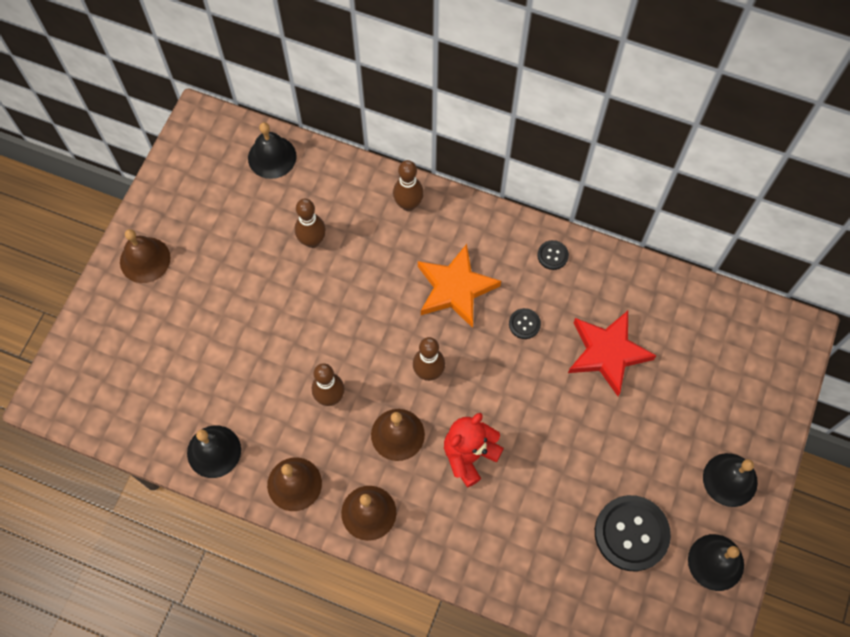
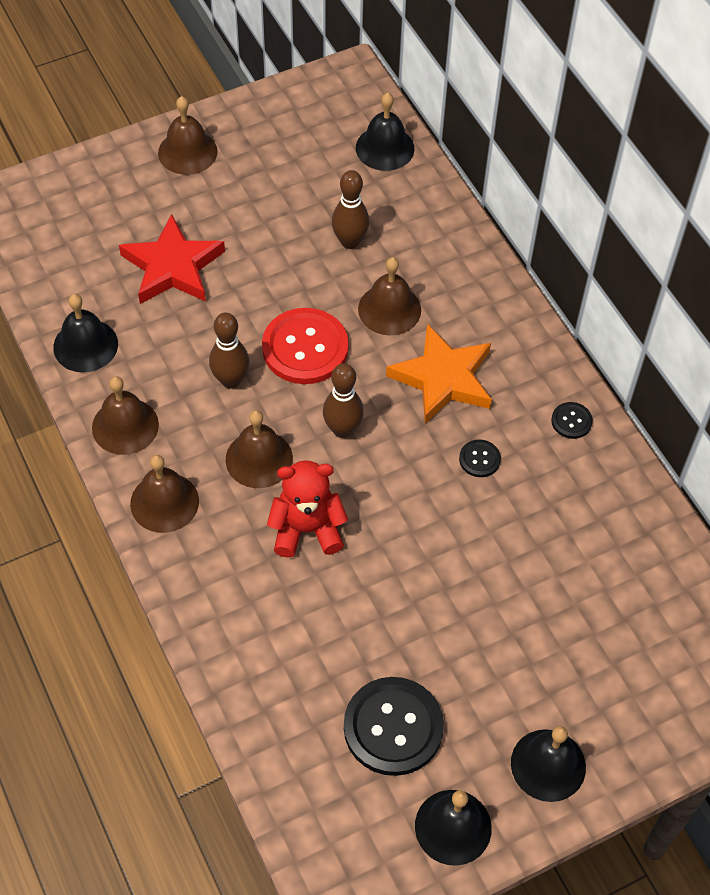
camera: 40 degrees right, 10 degrees down
(354, 337) = (305, 348): none -> red button
(380, 268) = (389, 309): none -> brown bell
(408, 204) = (472, 275): brown bowling pin -> none
(607, 353) = (538, 548): red star -> red star (172, 267)

